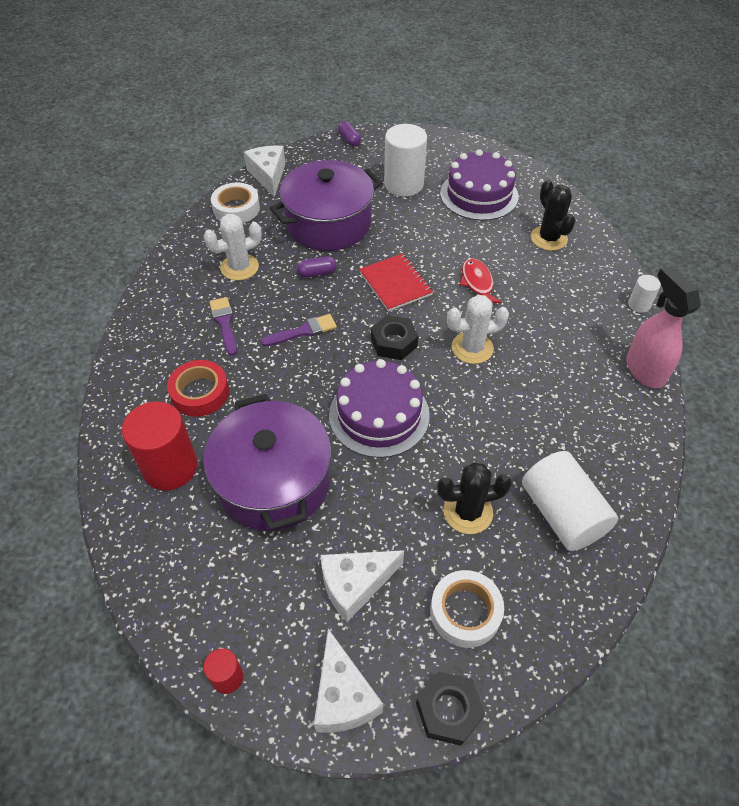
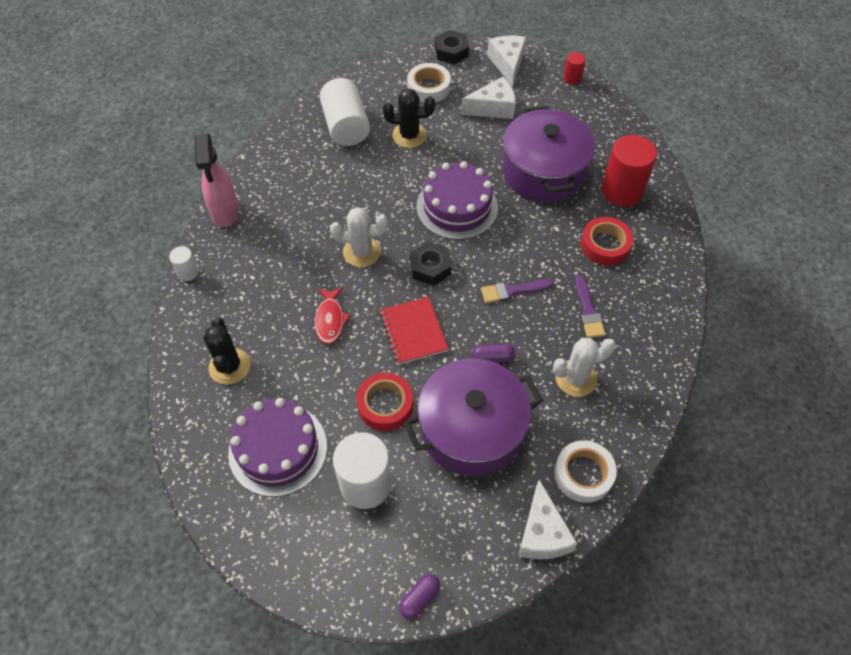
camera: 170 degrees left, 5 degrees up
(349, 140) = (419, 598): purple capsule -> purple capsule turned 60 degrees clockwise
(404, 230) = (385, 405): none -> red tape

